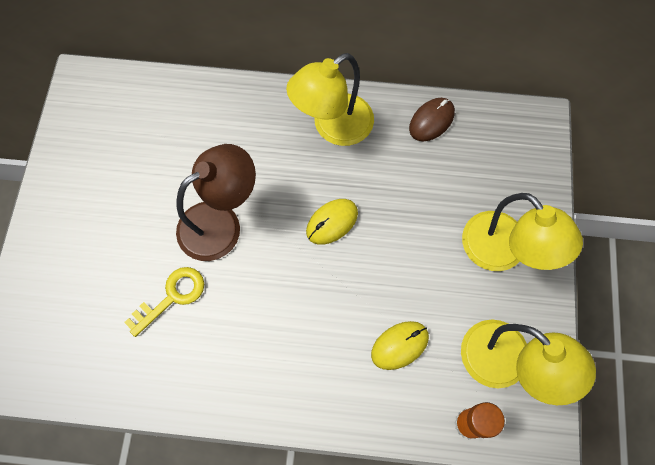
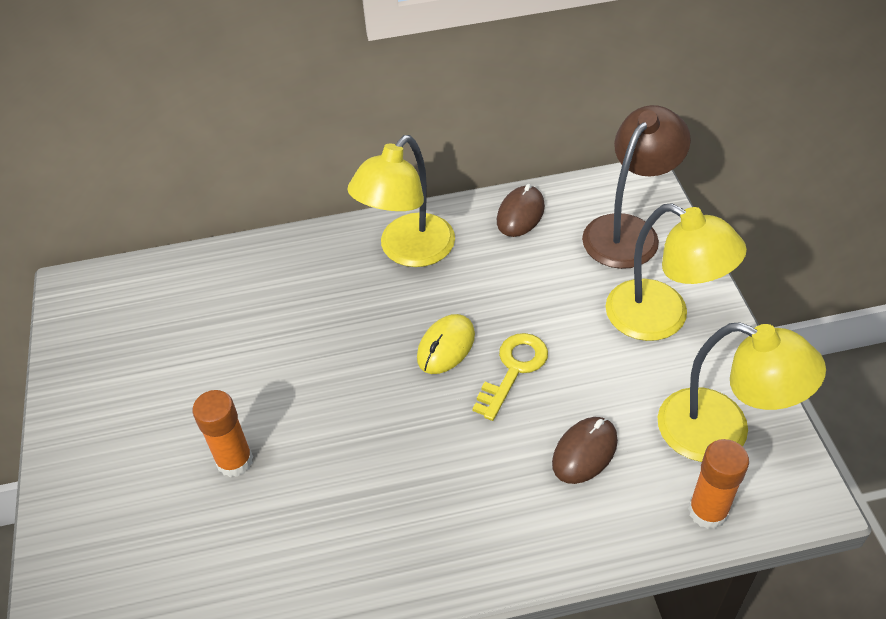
camera: 15 degrees left, 20 degrees down
(153, 266) = (235, 461): none -> orange glue stick
(172, 297) = (271, 488): yellow key -> yellow key (513, 370)
(221, 223) = (307, 387): brown lamp -> brown lamp (628, 231)
(399, 345) = (584, 452): yellow mouse -> brown mouse

